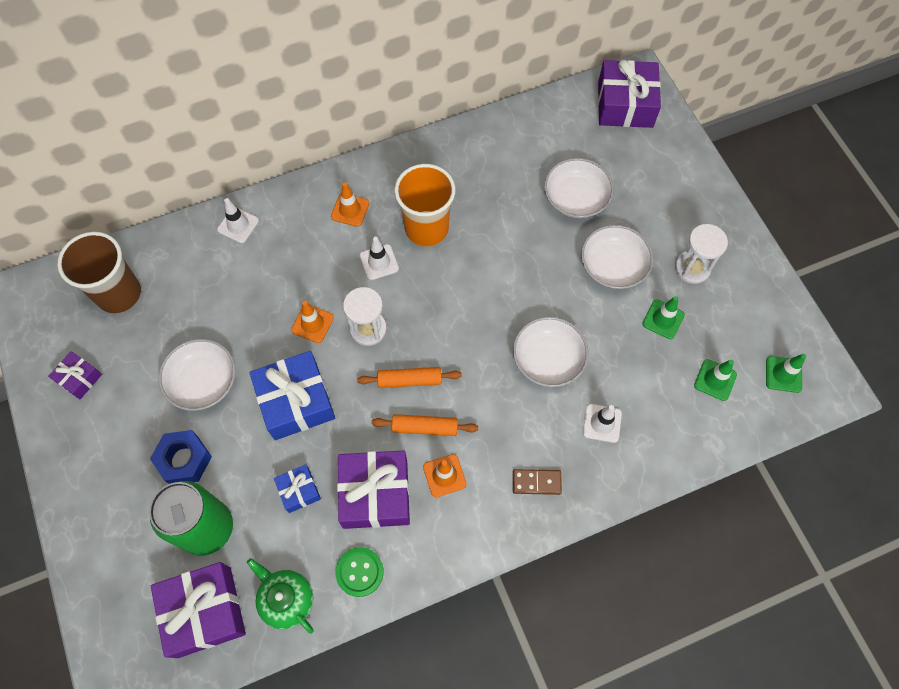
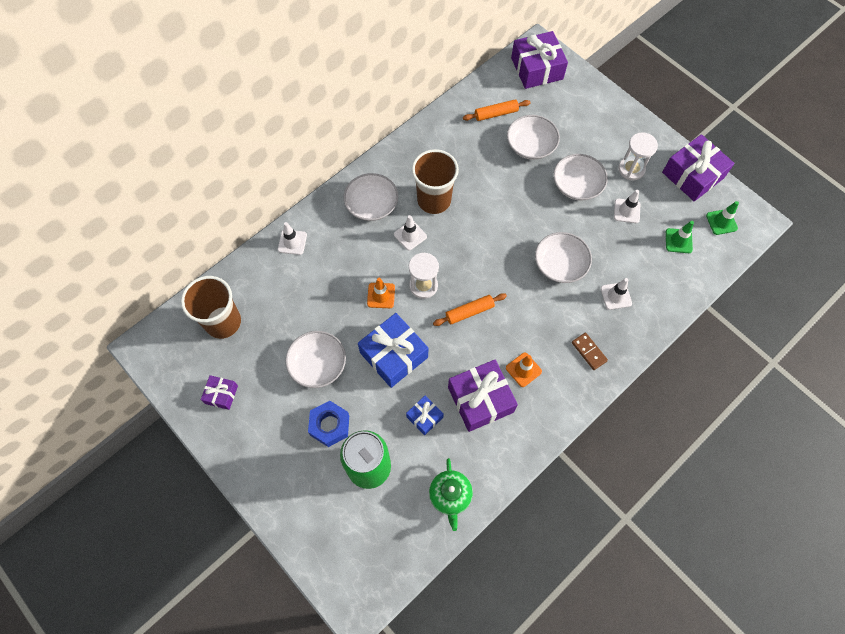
camera: 20 degrees left, 0 degrees up
(204, 611) = (394, 526): purple gift -> purple gift (692, 175)
(287, 599) = (450, 496): green teapot -> green teapot turned 120 degrees counterclockwise
(350, 210) = (372, 204): orange traffic cone -> white bowl
(359, 572) = (493, 457): green button -> none
(425, 427) = (495, 341): orange rolling pin -> orange rolling pin (496, 114)
(426, 228) = (434, 200): orange cup -> brown cup
(536, 482) = (589, 352): brown domino -> brown domino turned 75 degrees clockwise
(663, 319) = (626, 211): green traffic cone -> white traffic cone

